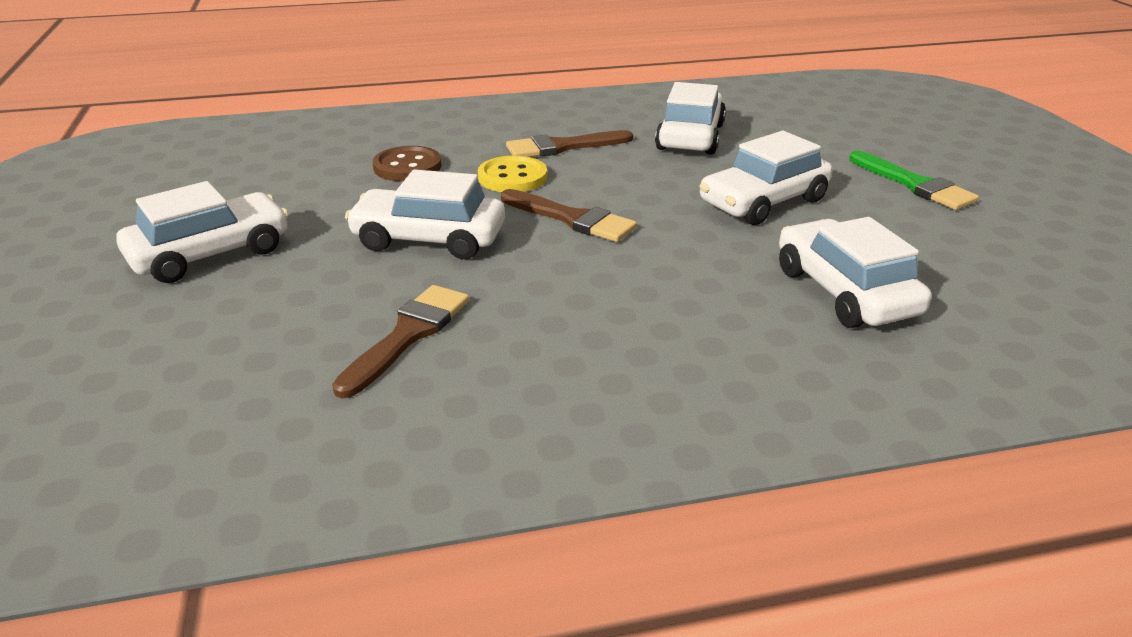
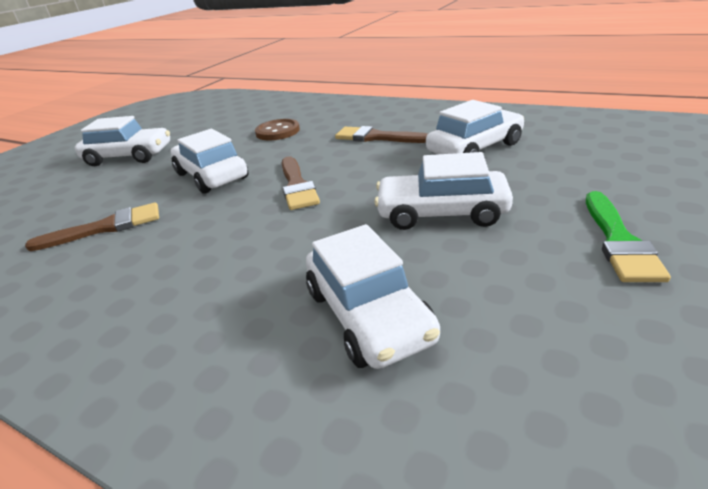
camera: 45 degrees right, 0 degrees up
(512, 177) = (315, 150): yellow button -> none
(844, 292) = (368, 315): white car -> white car turned 135 degrees clockwise

